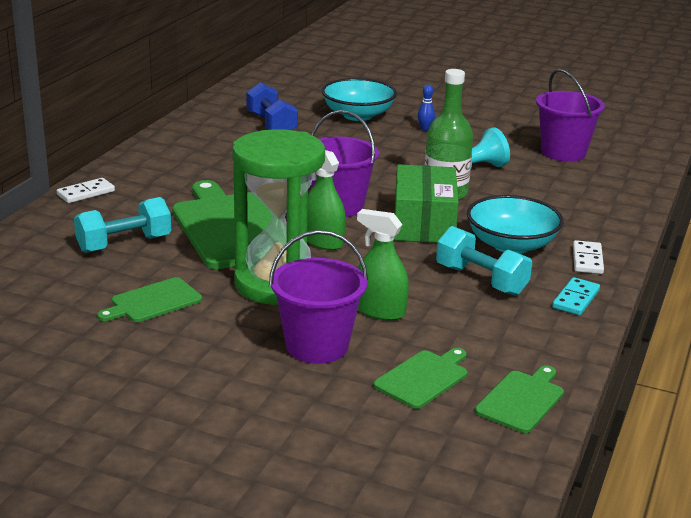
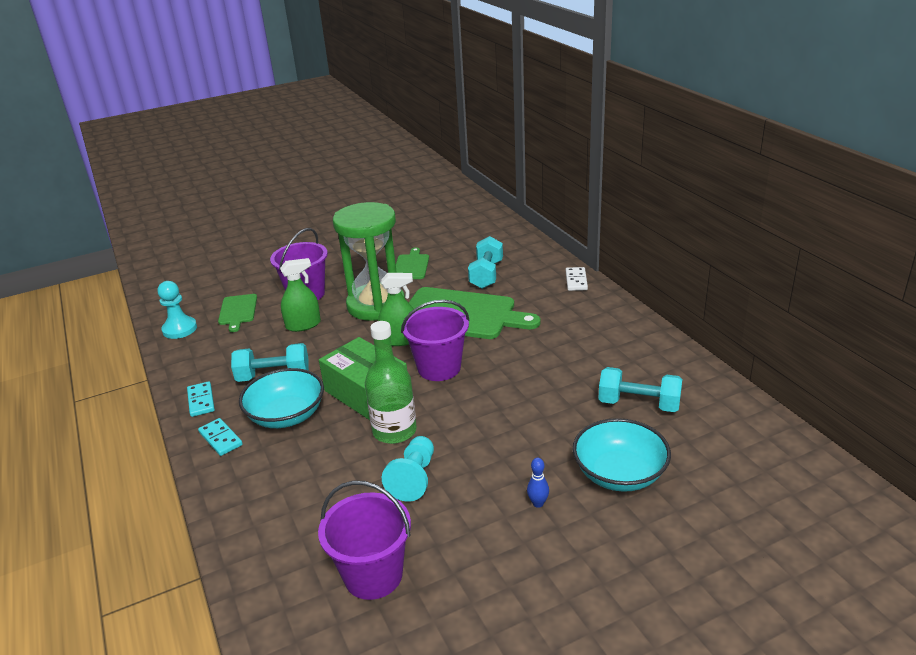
camera: 135 degrees right, 5 degrees up
(271, 125) = (639, 404): blue dumbbell -> turquoise dumbbell
(521, 400) = (179, 329): green cutting board -> turquoise pawn
(587, 260) = (221, 439): white domino -> turquoise domino

